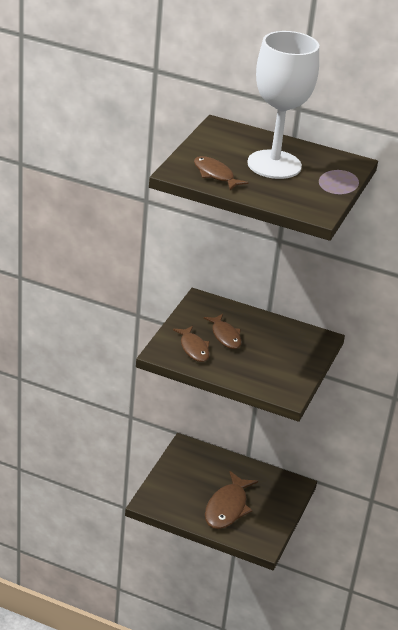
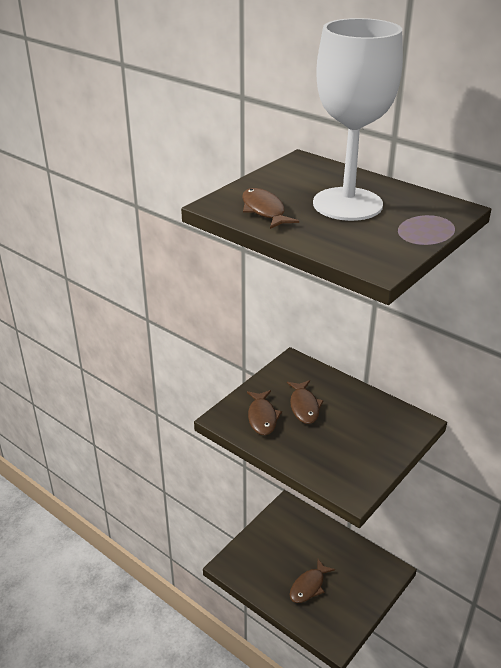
camera: 20 degrees right, 0 degrees up
(227, 508) = (309, 586): brown fish -> brown fish, size x0.64

